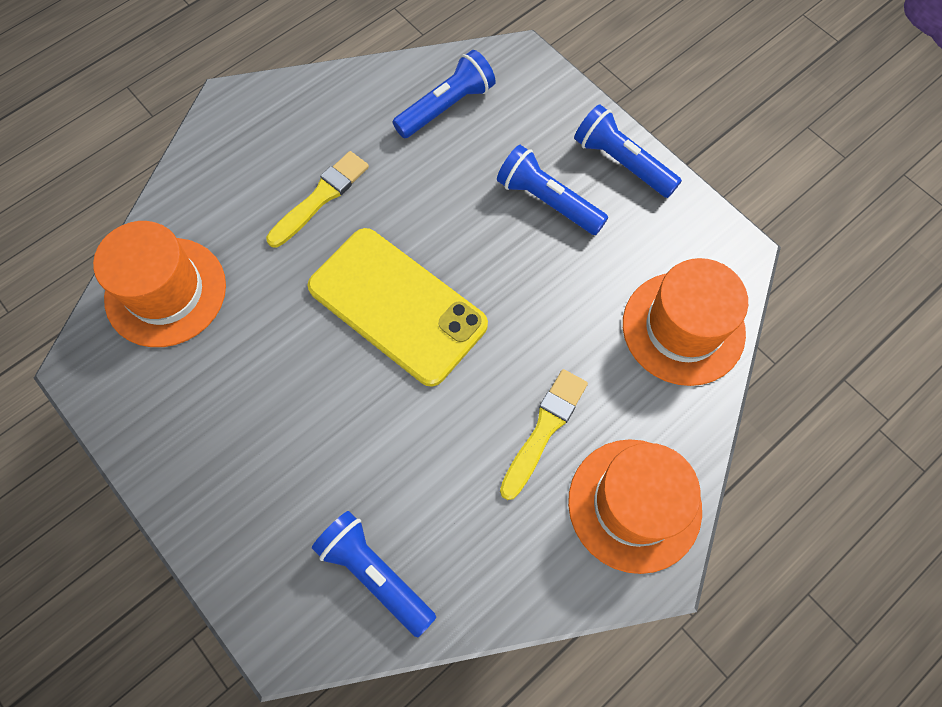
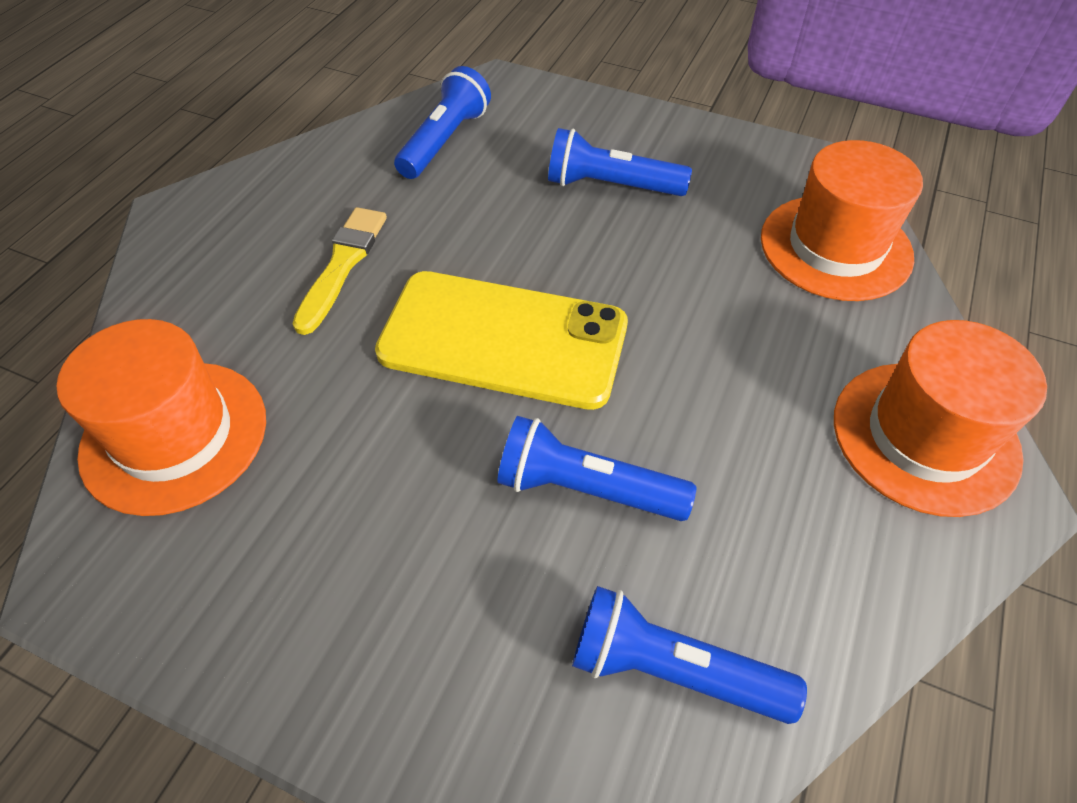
camera: 25 degrees left, 15 degrees down
(544, 430) = (765, 401): yellow brush -> none
(622, 162) = (664, 132): blue flashlight -> blue flashlight (586, 488)

